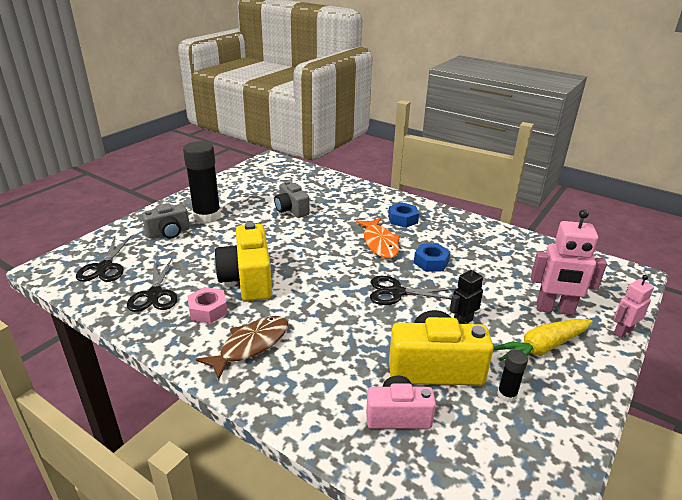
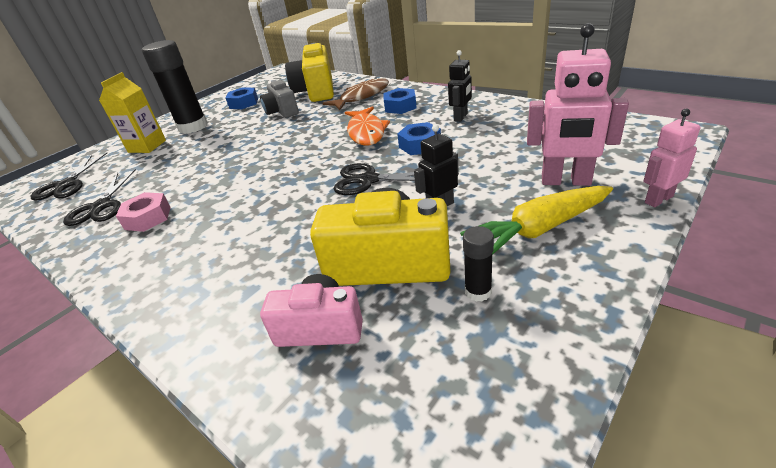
camera: 10 degrees right, 5 degrees up
(169, 233) = (147, 146): grey camera -> yellow carton
(248, 194) = (244, 103): none -> blue nut
(248, 279) = (206, 182): yellow camera -> yellow camera (316, 91)
(250, 345) = (175, 252): brown fish -> brown fish (362, 96)
(459, 238) = (461, 117): none -> black robot

